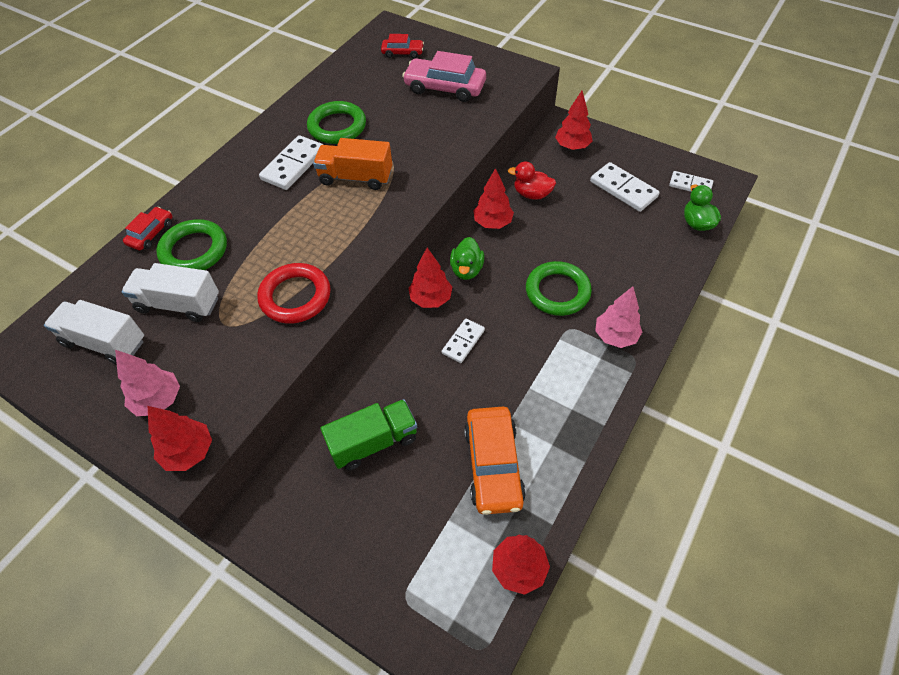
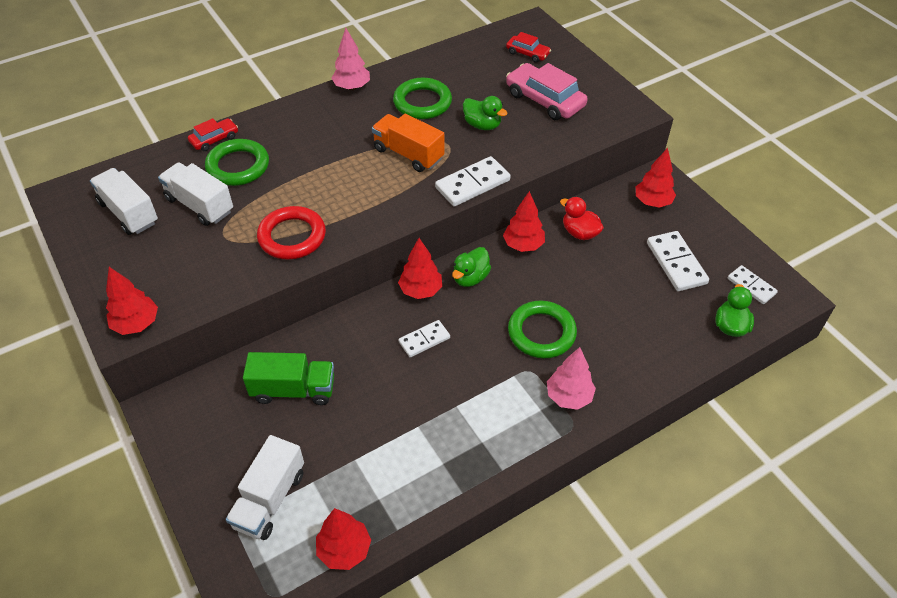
camera: 25 degrees right, 5 degrees down
(158, 400) = (139, 275): pink tree -> pink tree (352, 87)
(294, 165) = (363, 124): white domino -> white domino (472, 184)
(405, 128) = (482, 125): none -> green duck
(419, 557) = (270, 499): none -> white truck
(493, 465) = (380, 456): orange car -> none

